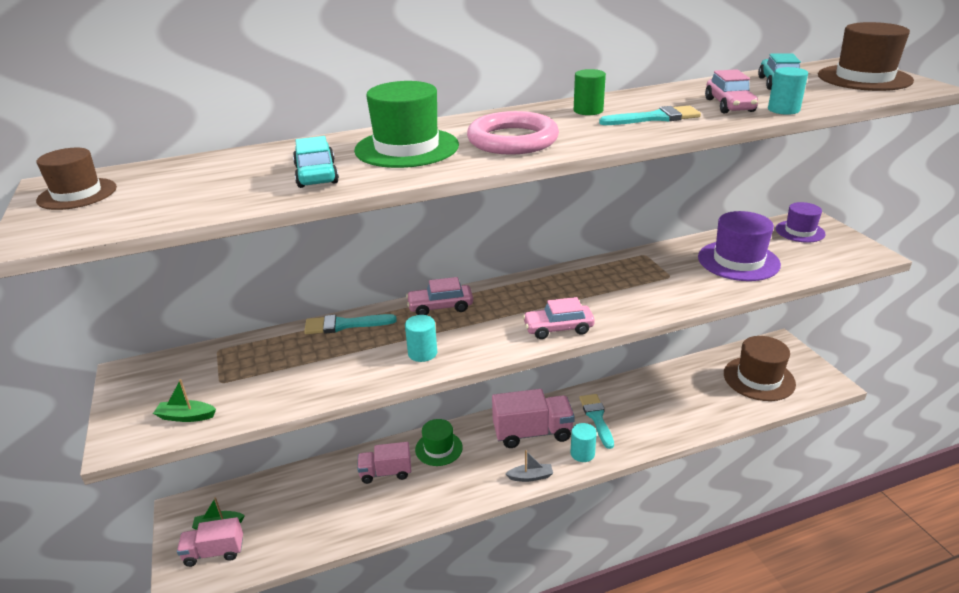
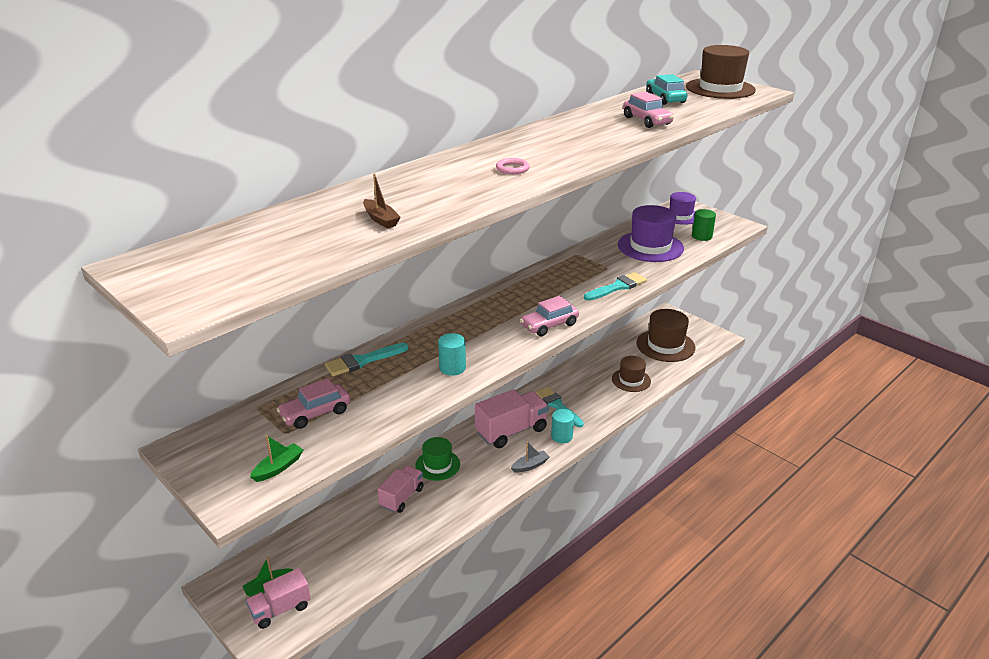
camera: 25 degrees left, 0 degrees up
(77, 194) = (170, 270): brown hat -> brown hat (631, 380)
(186, 416) = (278, 468): green boat -> green boat turned 150 degrees clockwise
(316, 174) = (381, 219): turquoise car -> brown boat
(386, 472) = (402, 497): pink truck -> pink truck turned 150 degrees clockwise
(407, 148) = (432, 186): green hat -> none
(440, 307) = (438, 328): pink car -> pink car (315, 413)
(512, 140) = (512, 169): pink ring -> pink ring, size x0.43
(588, 110) = (546, 137): green cylinder -> green cylinder (701, 236)
(655, 118) = (603, 137): turquoise brush -> turquoise brush (617, 287)
(783, 110) = (687, 120): turquoise cylinder -> none

